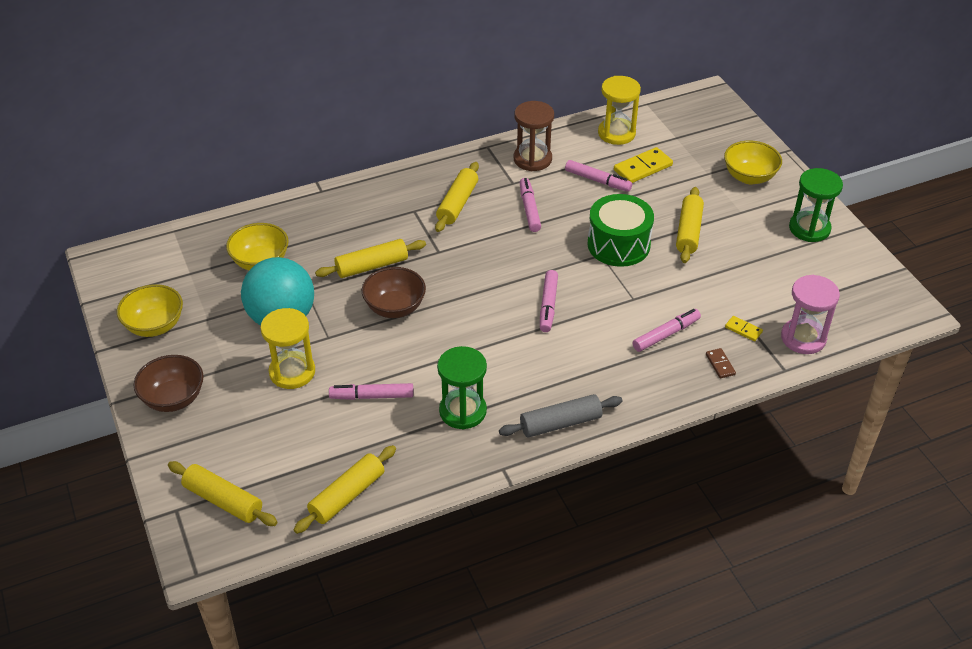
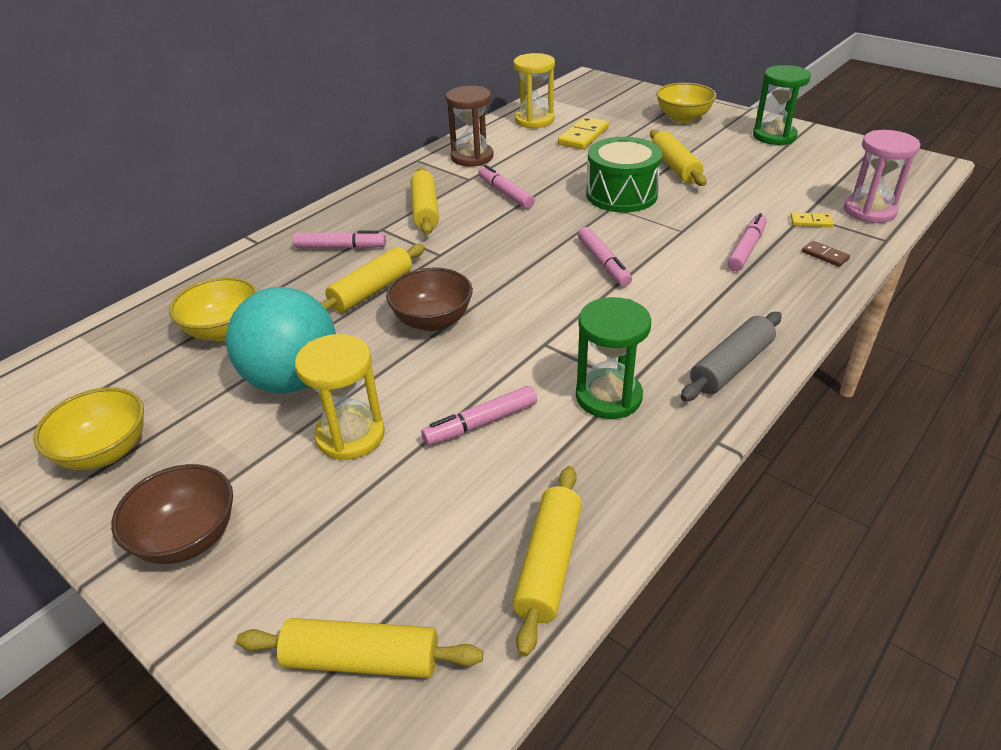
camera: 25 degrees left, 5 degrees down
(597, 181) = (551, 155): pink marker -> pink marker (340, 247)

